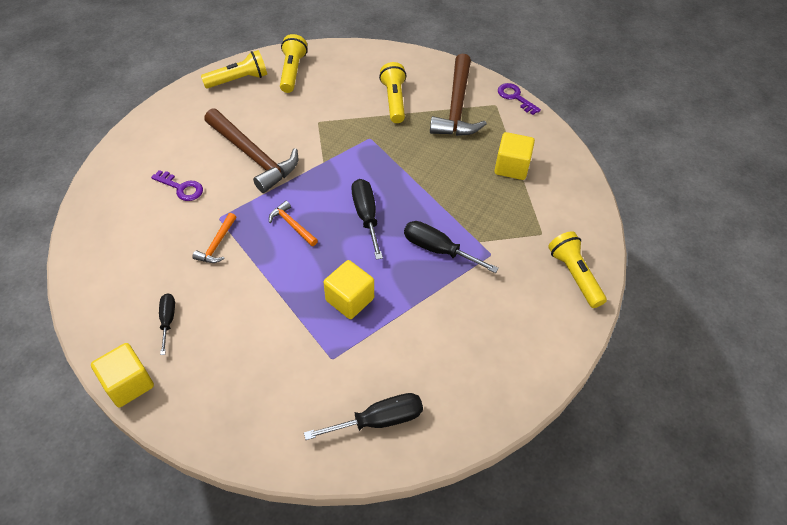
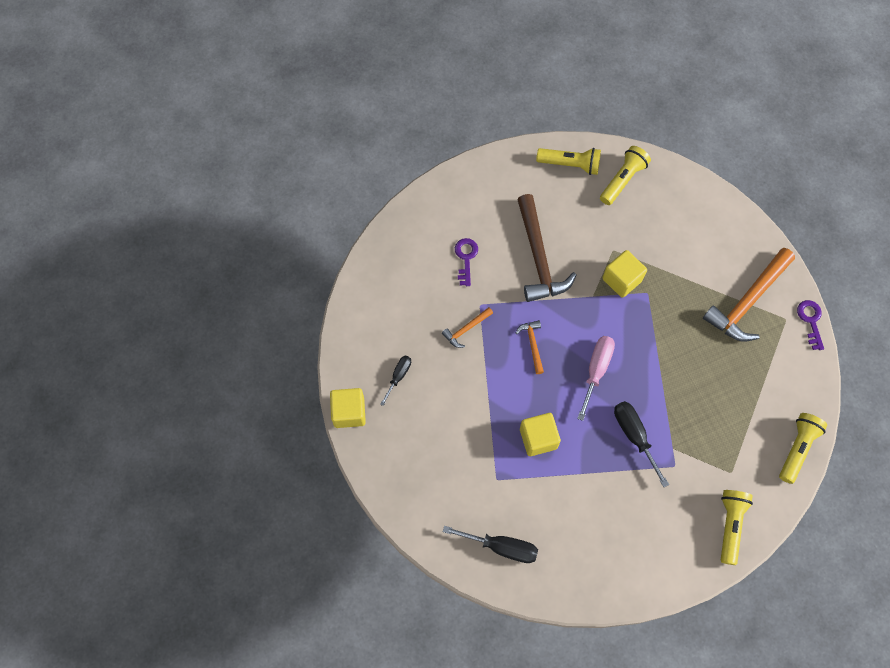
camera: 35 degrees right, 15 degrees up
(181, 188) = (466, 258): purple key -> purple key turned 150 degrees counterclockwise
(366, 216) = (596, 370): black screwdriver -> pink screwdriver
(394, 100) = (694, 263): yellow flashlight -> yellow flashlight (797, 448)
(457, 107) = (748, 301): brown hammer -> orange hammer
(511, 167) = (752, 393): yellow cube -> yellow cube (622, 280)

